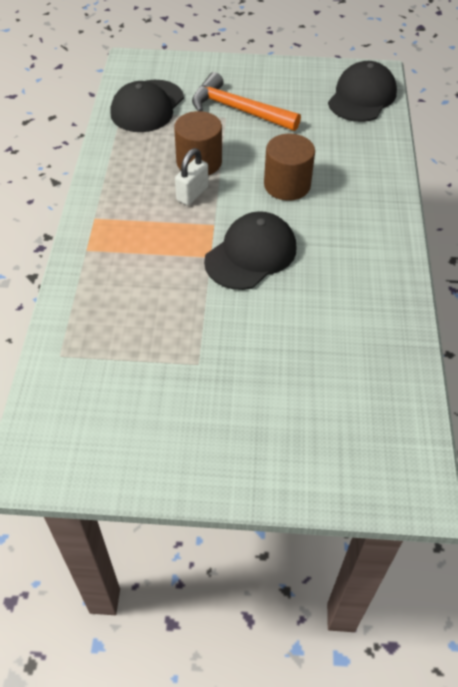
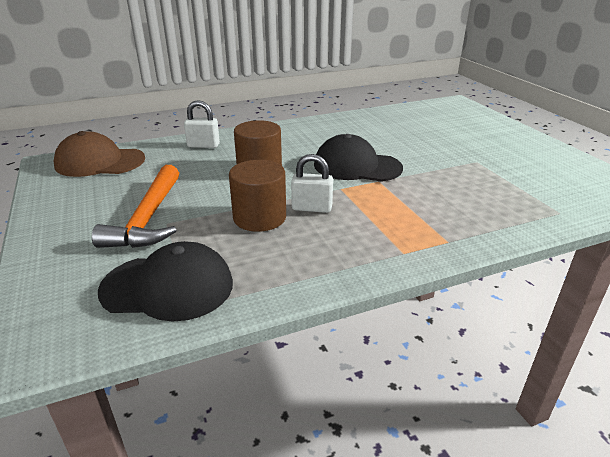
camera: 115 degrees left, 20 degrees down
(362, 97) = (100, 162): black cap -> brown cap
(369, 162) = (203, 145): none -> white padlock

